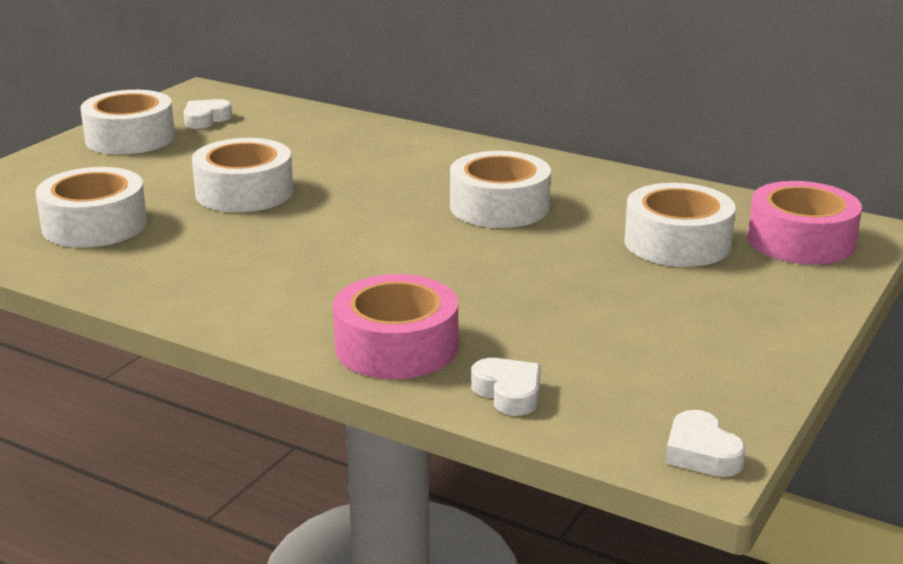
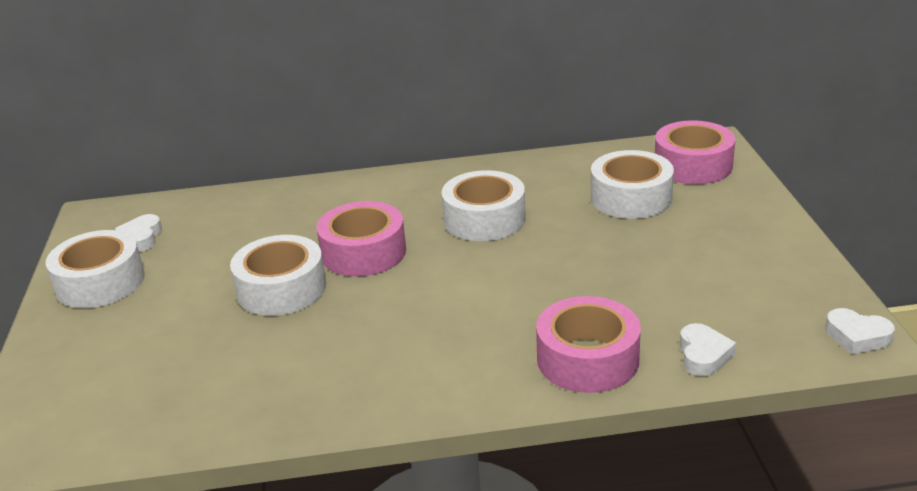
camera: 35 degrees left, 5 degrees up
(95, 225) = (202, 375): white tape -> none
(351, 192) = (363, 252): none -> pink tape
(508, 393) = (703, 355): white heart -> white heart turned 75 degrees clockwise

